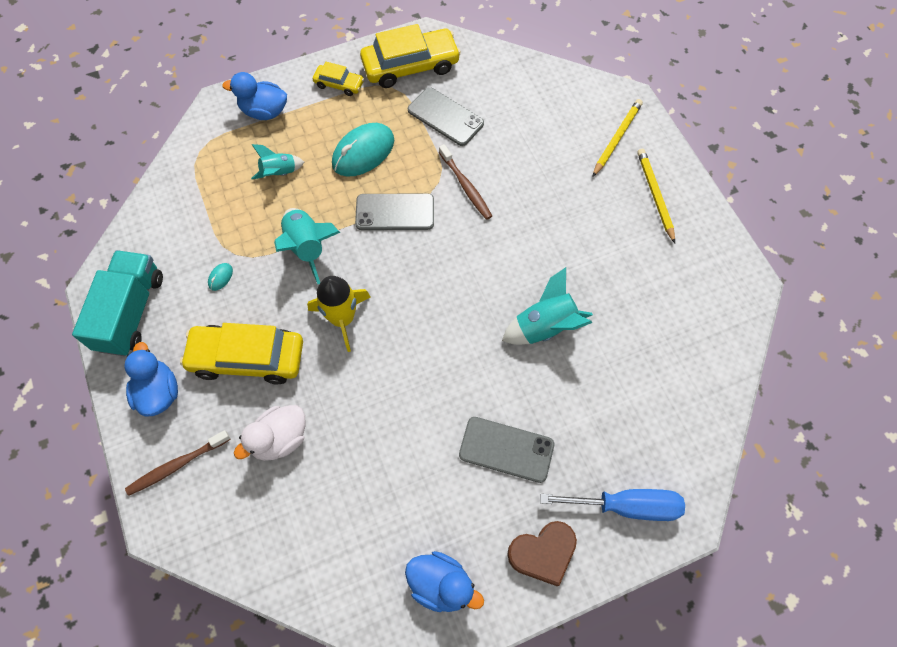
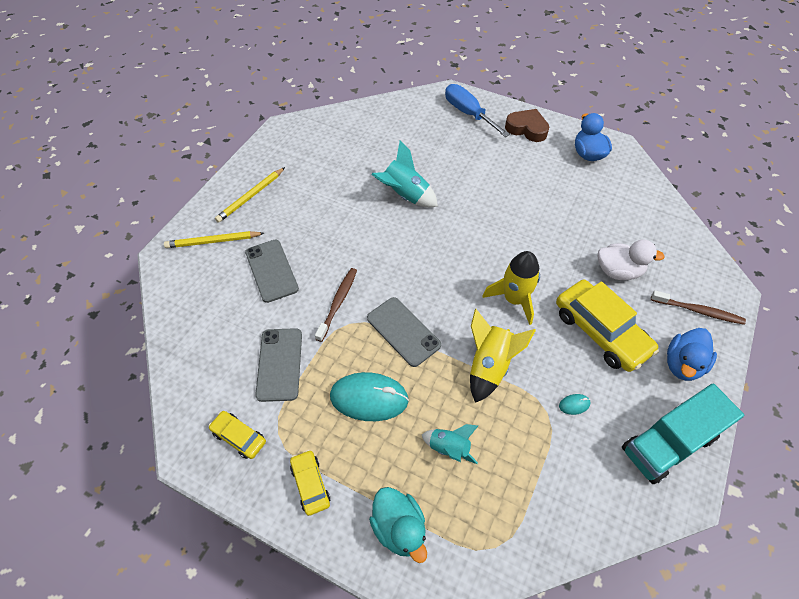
camera: 130 degrees left, 10 degrees down
(264, 111) = (399, 528): blue duck -> turquoise duck
(307, 247) = (489, 366): turquoise rocket -> yellow rocket
(410, 66) = (239, 437): yellow car -> yellow car, size x0.51
(506, 449) = (495, 169): grey phone -> grey phone (271, 270)

